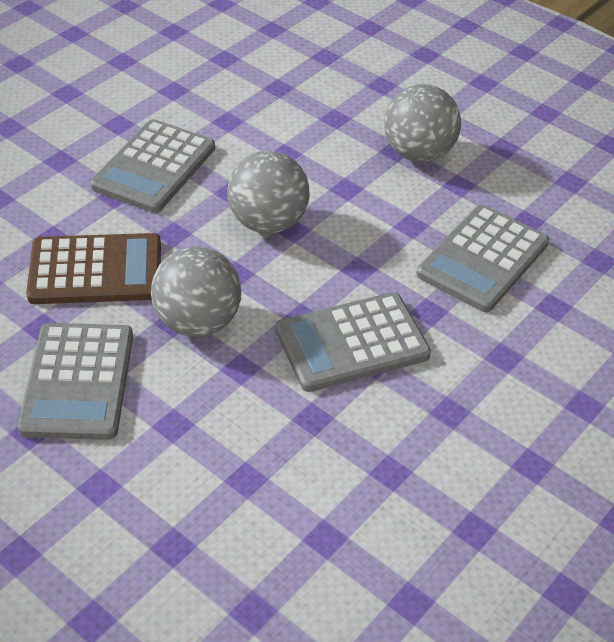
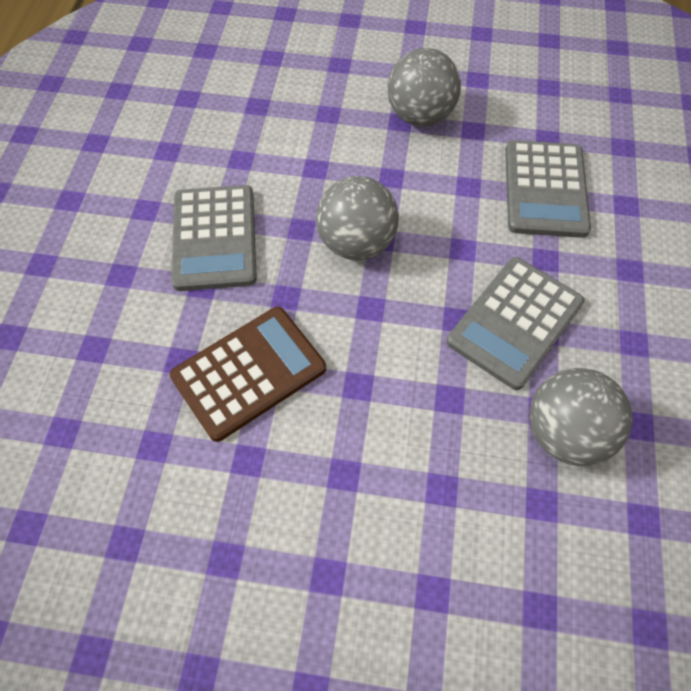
camera: 30 degrees left, 15 degrees up
(78, 381) = (327, 497): grey calculator -> none
(198, 322) = (379, 374): grey ball -> grey ball (565, 433)

